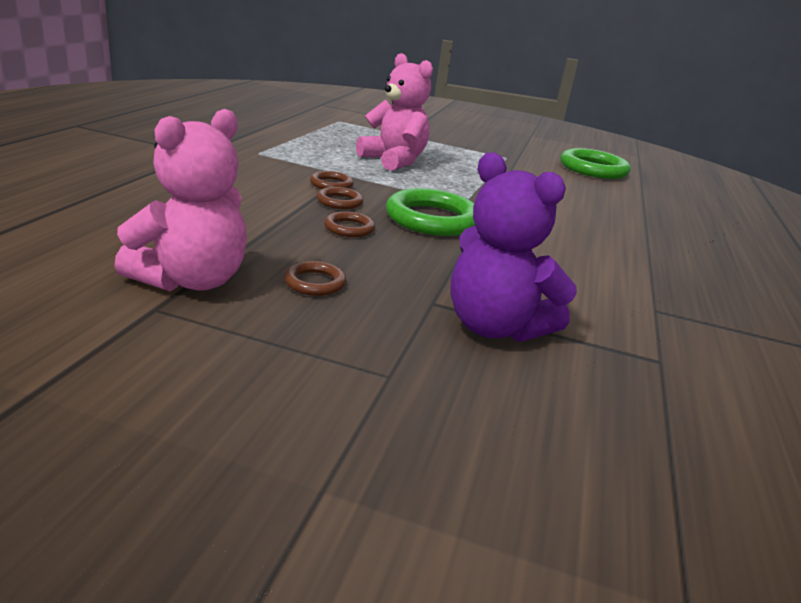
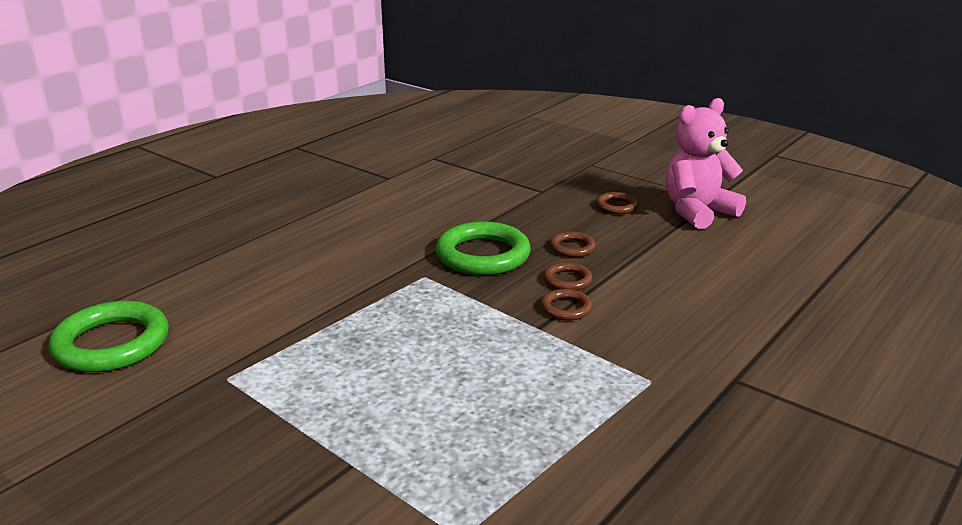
camera: 155 degrees left, 0 degrees up
(394, 161) = (446, 362): pink teddy bear -> none
(495, 327) = (514, 177): purple teddy bear -> none

